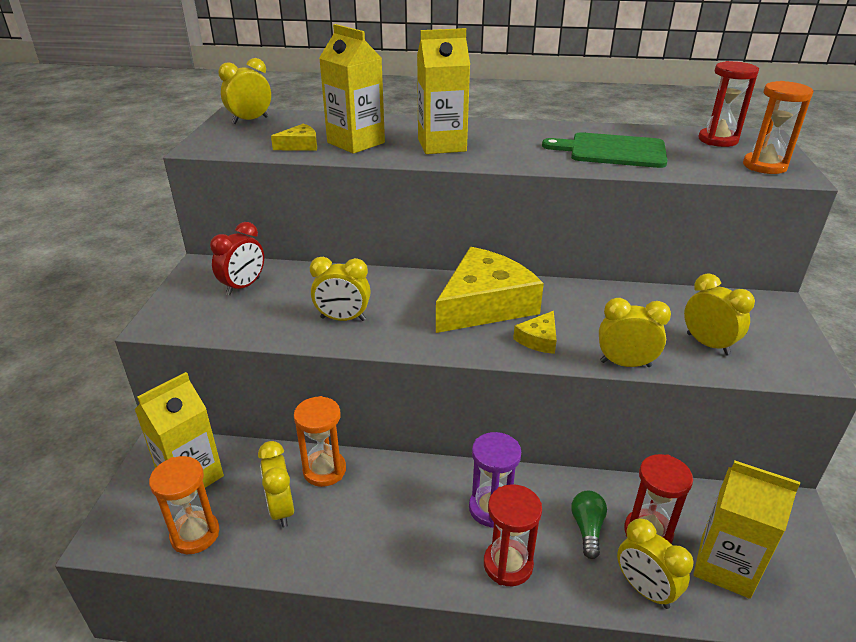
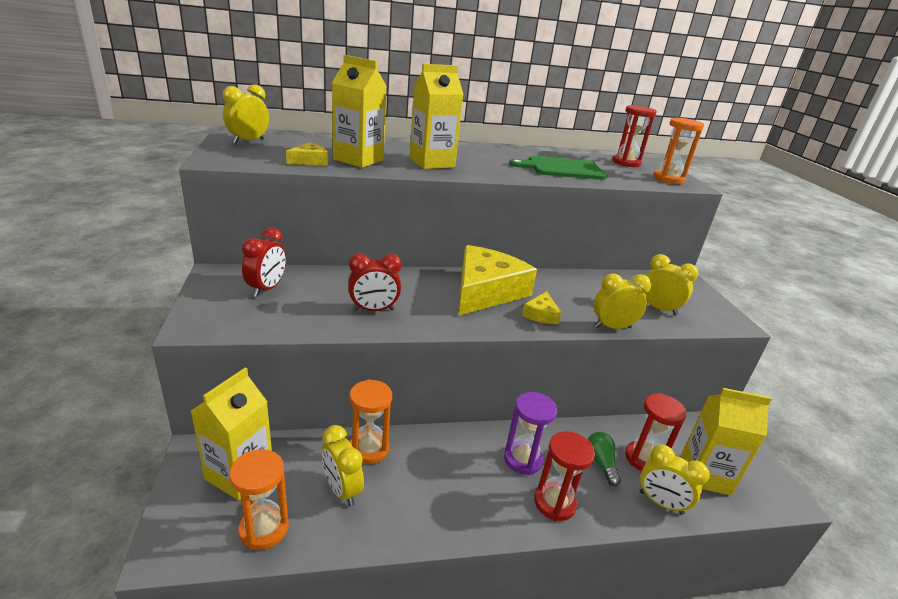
camera: 20 degrees left, 5 degrees down
(343, 319) = (374, 310): yellow clock -> red clock

